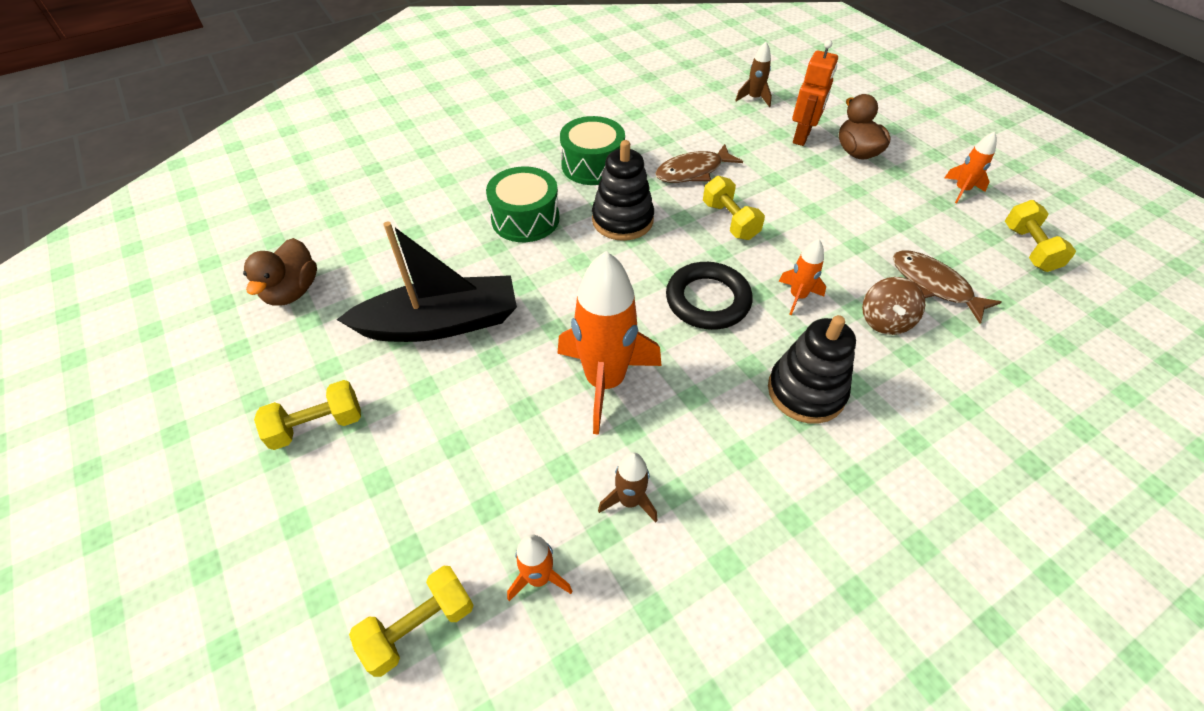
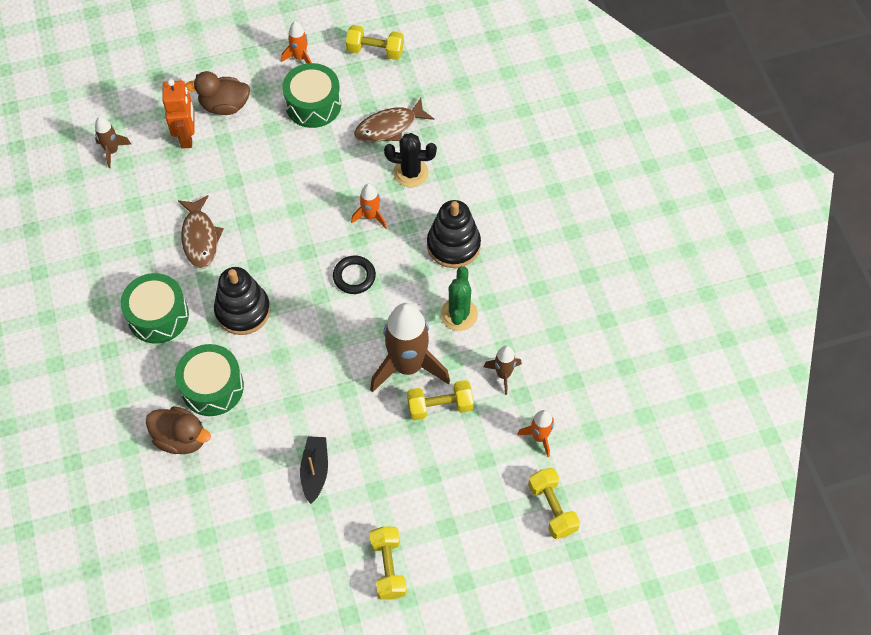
camera: 75 degrees left, 10 degrees up
(292, 291) = (237, 589): brown duck -> brown duck (181, 438)
(441, 323) = (315, 471): black boat -> black boat, size x0.51
(605, 381) = (408, 366): orange rocket -> brown rocket
(703, 422) = (459, 314): none -> green cactus
(707, 300) = (354, 276): black ring -> black ring, size x0.64
(730, 220) = (274, 231): yellow dumbbell -> yellow dumbbell (440, 406)
(802, 137) = (187, 137): orange robot -> orange robot turned 45 degrees clockwise
(884, 321) = (410, 173): brown spinning top -> black cactus
(910, 214) = (313, 105): none -> green drum

